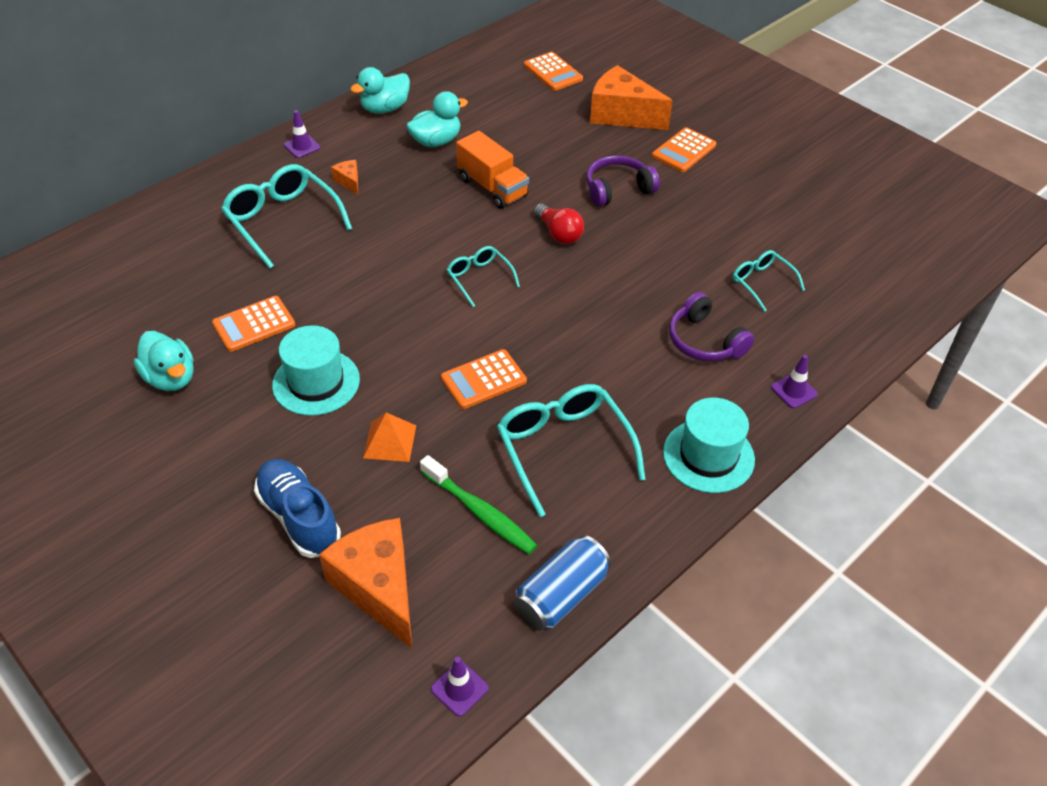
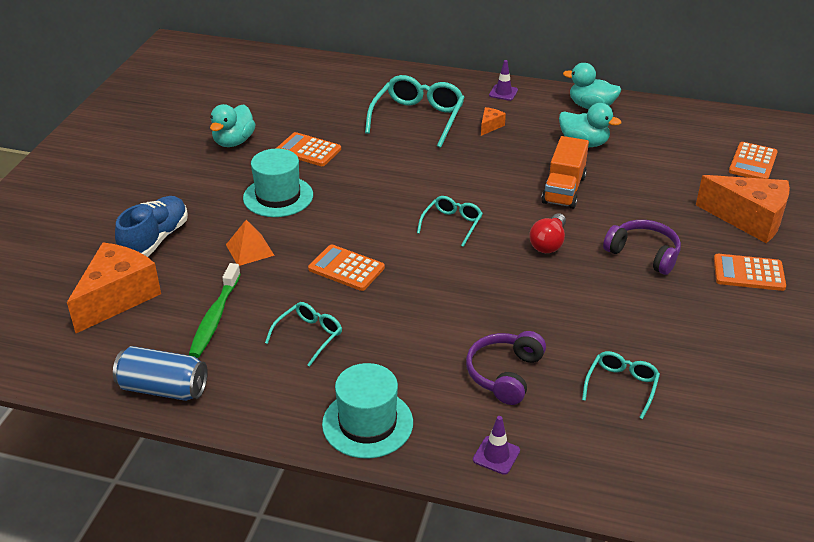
camera: 60 degrees right, 10 degrees down
(459, 688) = (54, 369): purple traffic cone -> none
(563, 449) = (309, 336): turquoise glasses -> turquoise glasses, size x0.56
(622, 115) = (749, 220): orange cheese -> orange cheese turned 120 degrees clockwise

